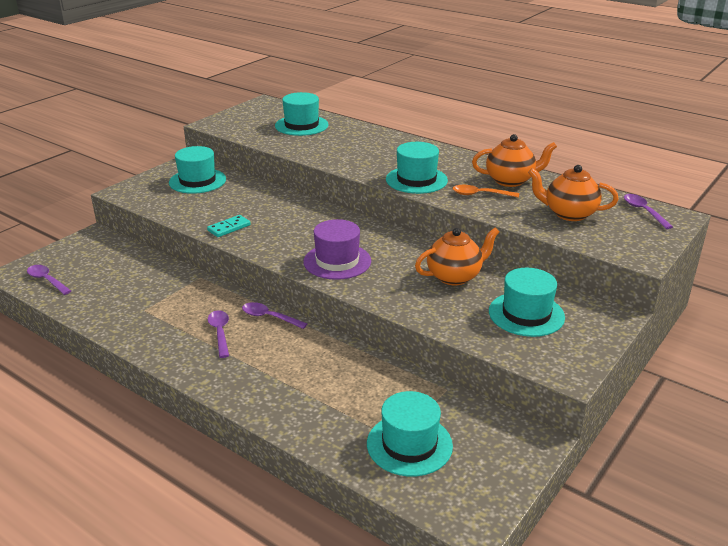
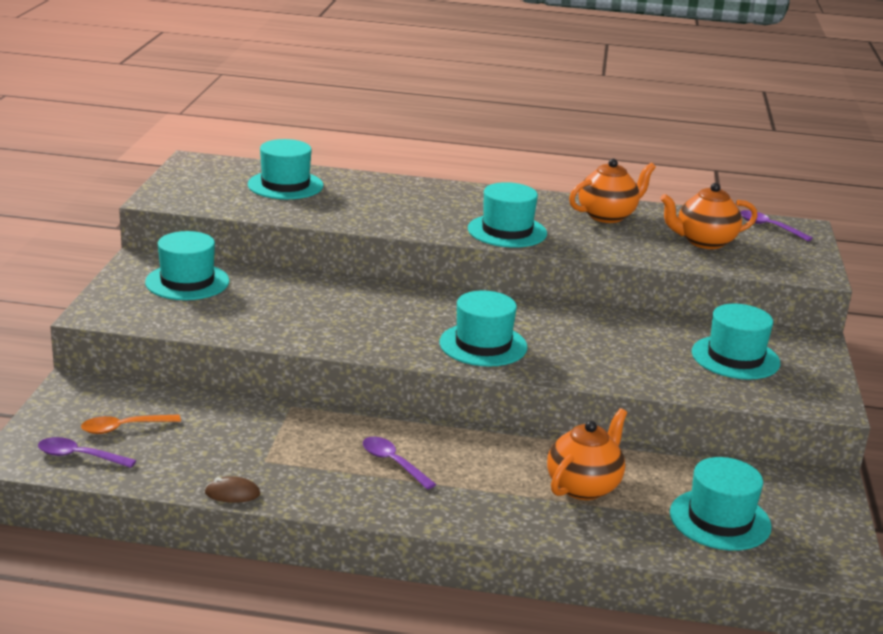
camera: 30 degrees left, 5 degrees down
(101, 327) = (232, 493): none -> brown mouse
(229, 228) = (305, 332): turquoise domino -> none
(269, 317) = (432, 432): purple spoon -> none
(337, 261) = (483, 345): purple hat -> turquoise hat
(455, 276) = (626, 335): orange teapot -> orange teapot (584, 486)
(480, 194) = (594, 236): orange spoon -> orange spoon (124, 428)

